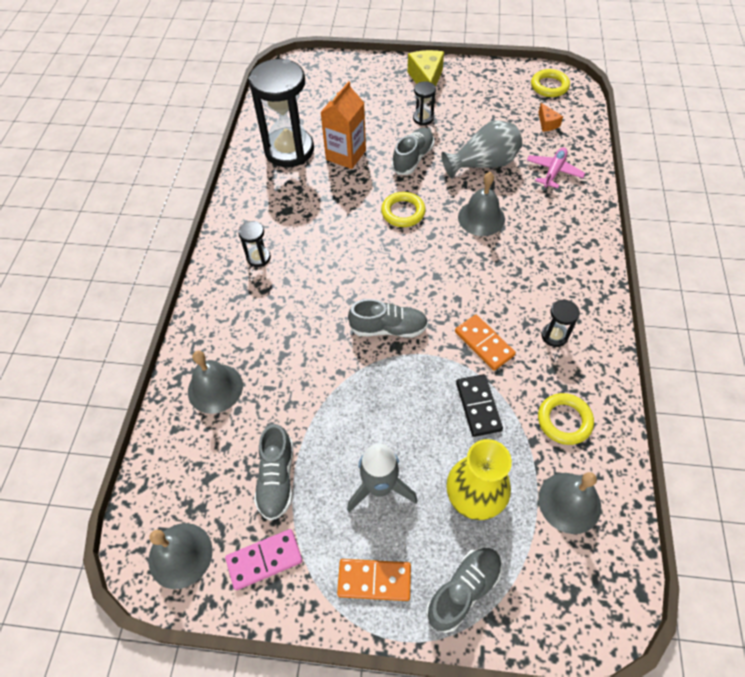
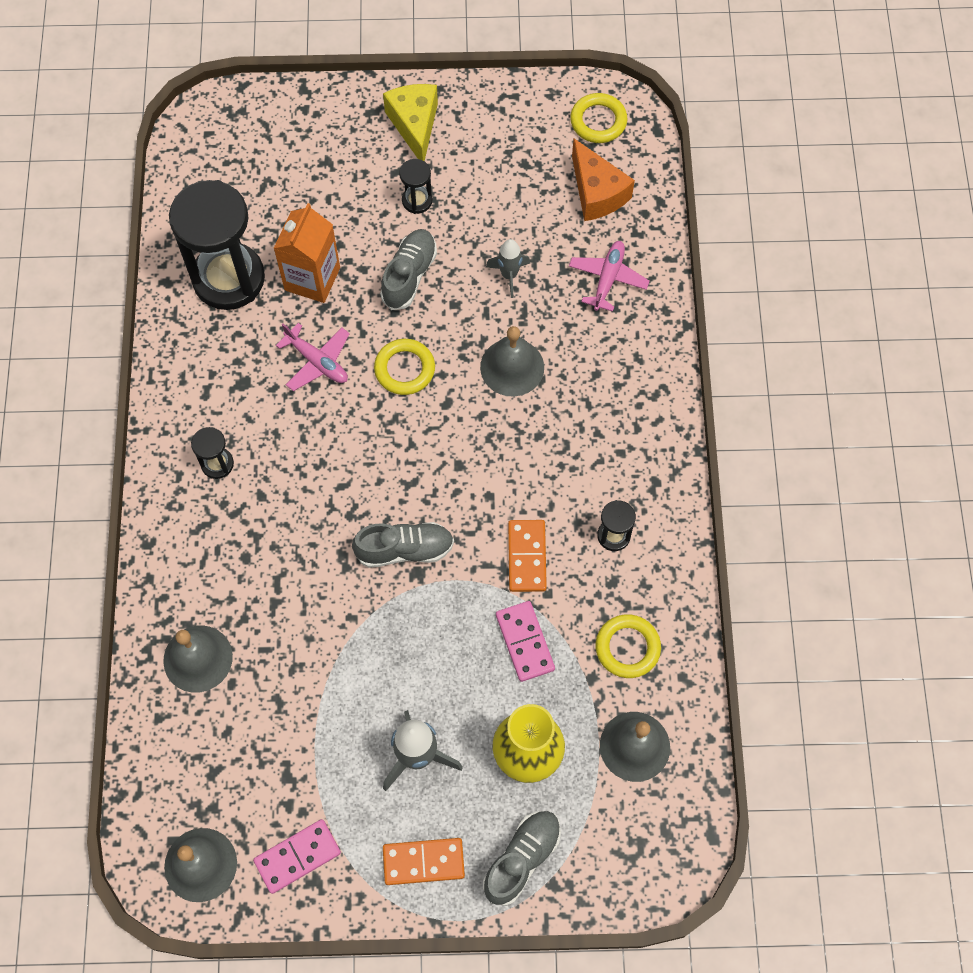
camera: 10 degrees left, 10 degrees up
(277, 478) = (295, 762): grey shoe -> none
(341, 202) = (317, 361): none -> pink plane
(478, 406) = (525, 642): black domino -> pink domino
(483, 164) = (509, 275): grey vase -> grey rocket
(484, 343) = (527, 557): orange domino -> orange domino turned 45 degrees clockwise
(547, 123) = (597, 193): orange cheese -> orange cheese, size x1.87

